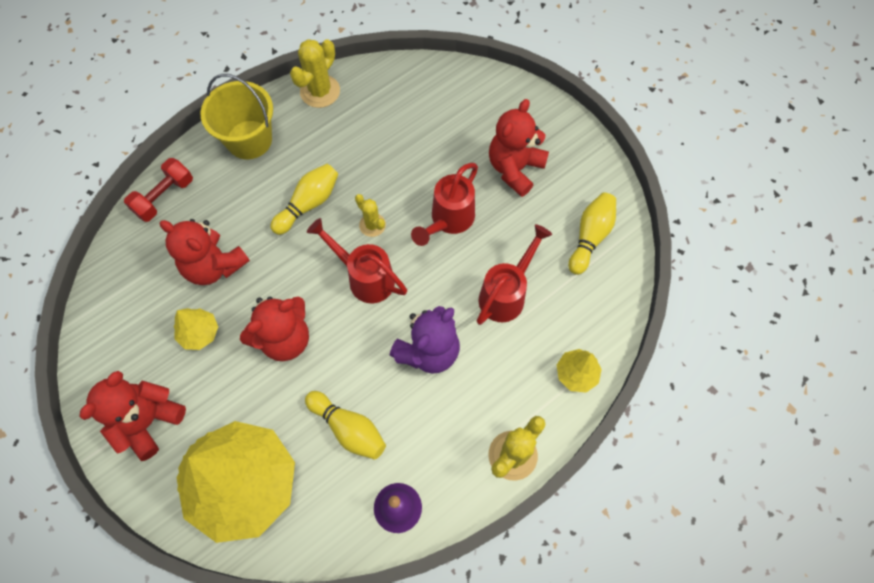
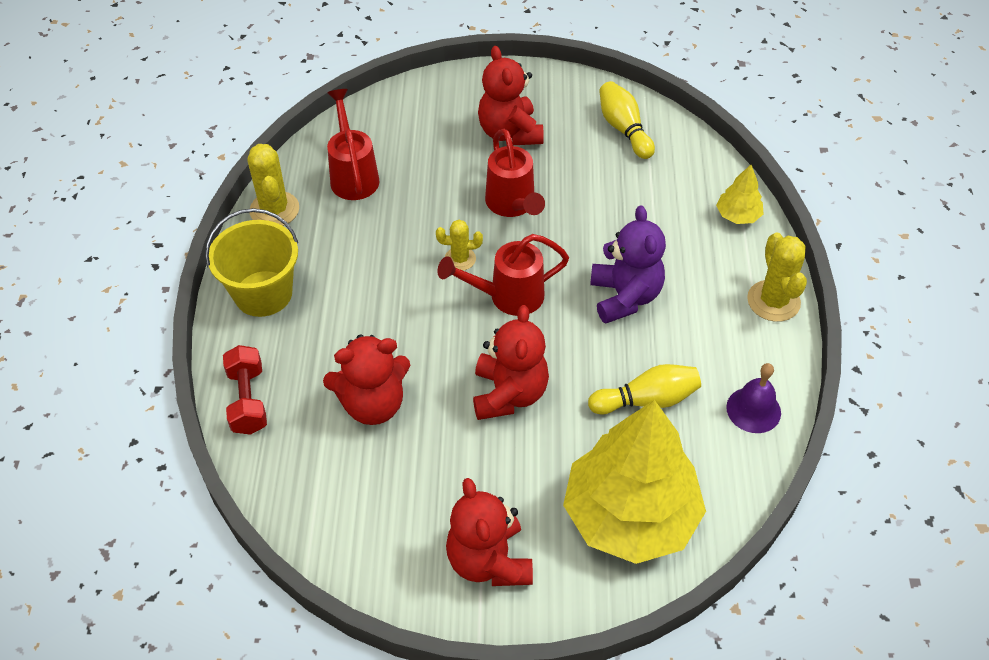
camera: 50 degrees left, 15 degrees down
(199, 333) = (435, 459): yellow tree -> none
(308, 204) = (386, 291): yellow bowling pin -> none
(506, 293) = (622, 212): red watering can -> red watering can (353, 175)

